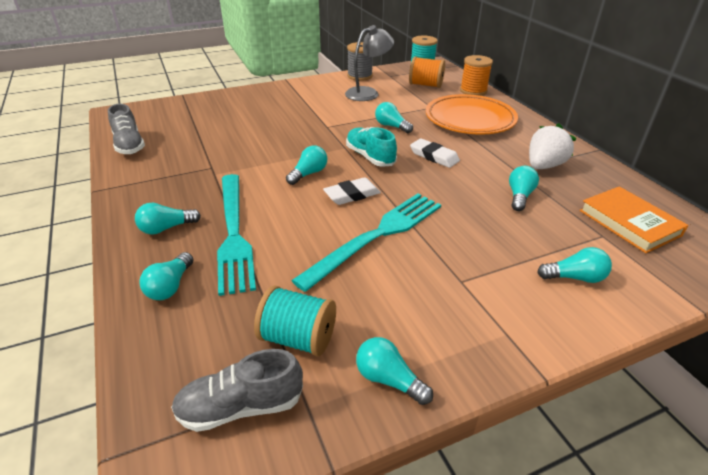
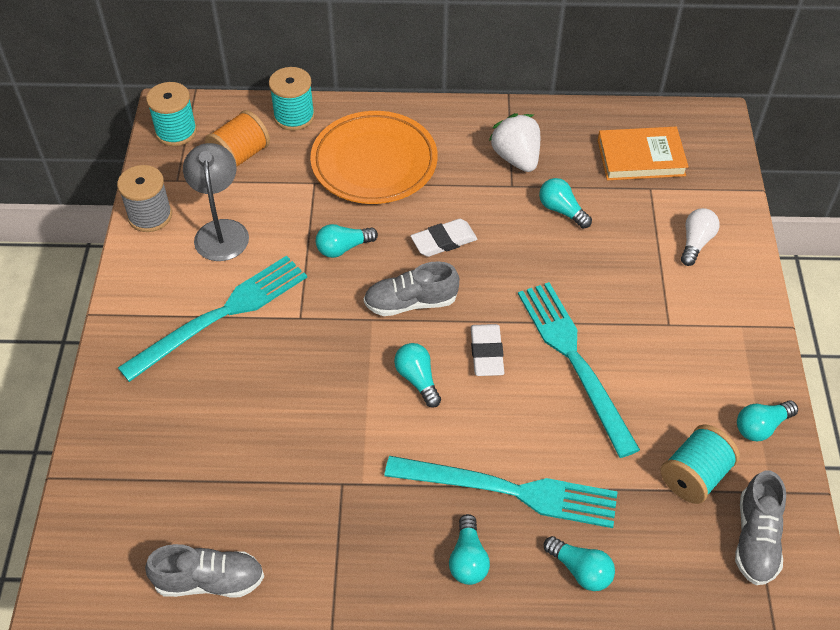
camera: 65 degrees left, 15 degrees up
(310, 106) = (221, 315): none -> turquoise fork
(370, 157) = (410, 303): turquoise shoe -> grey shoe
(473, 91) = (294, 116): orange spool -> turquoise spool
(574, 277) = (695, 243): turquoise light bulb -> white light bulb

